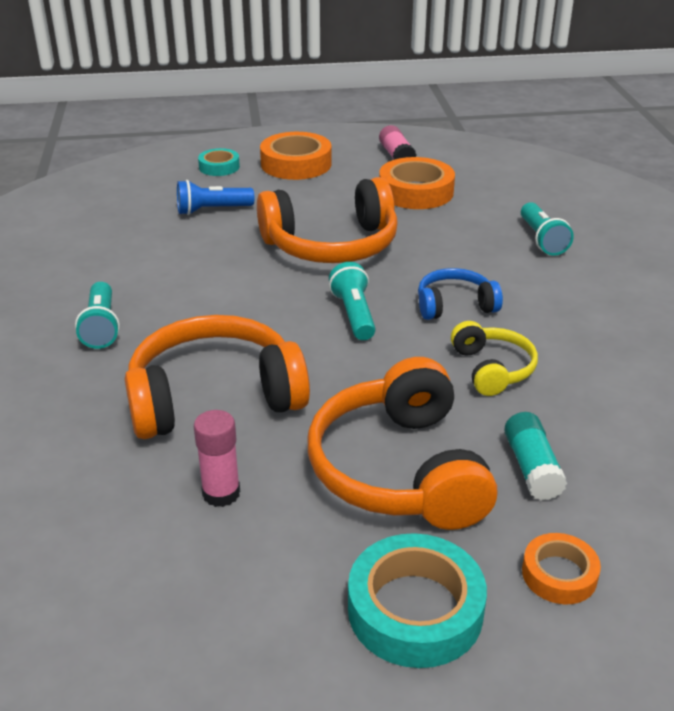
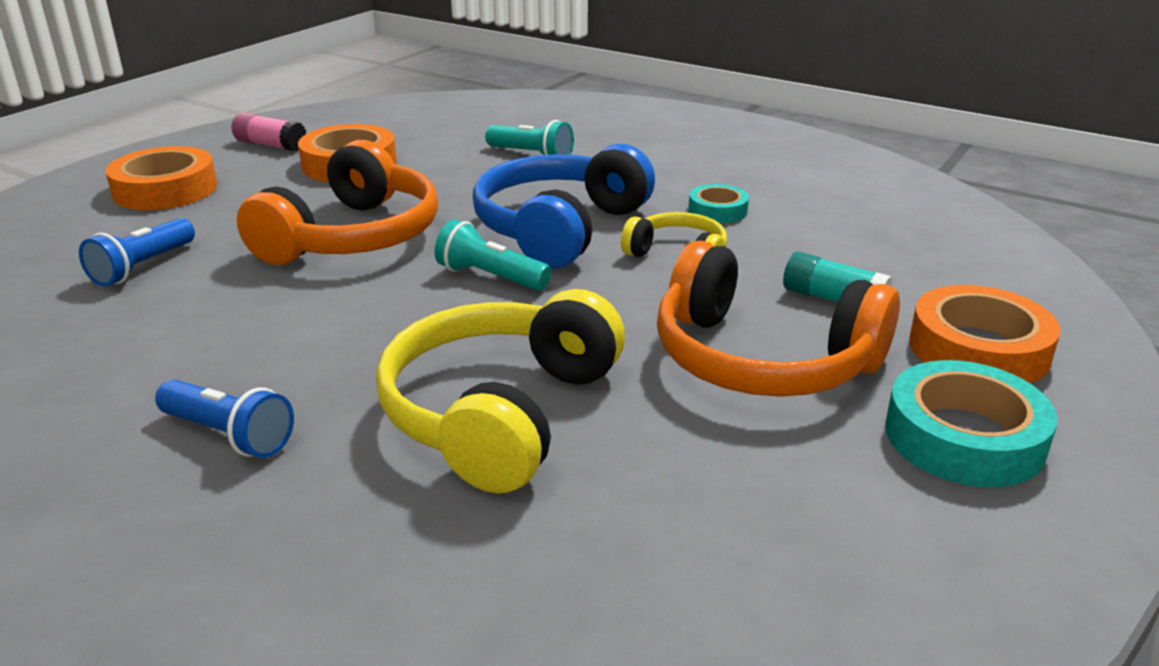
camera: 50 degrees left, 5 degrees down
(101, 327) = (229, 435): turquoise flashlight -> blue flashlight
(214, 397) = (500, 413): orange headphones -> yellow headphones
(219, 167) = (65, 227): turquoise tape -> turquoise tape (717, 210)
(221, 493) = (674, 478): pink glue stick -> none
(455, 305) = (560, 228): blue headphones -> blue headphones, size x1.88
(559, 574) = (978, 349): orange tape -> orange tape, size x1.76

